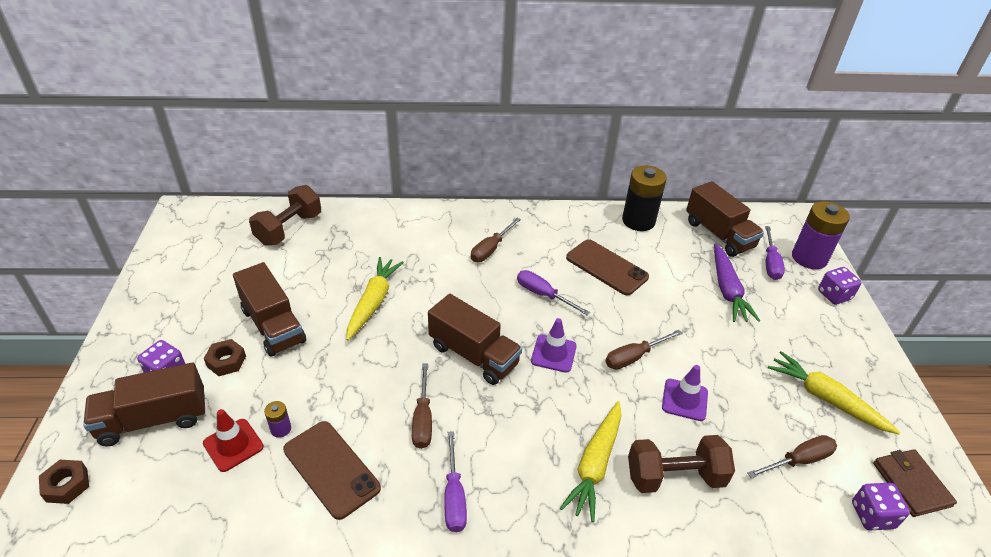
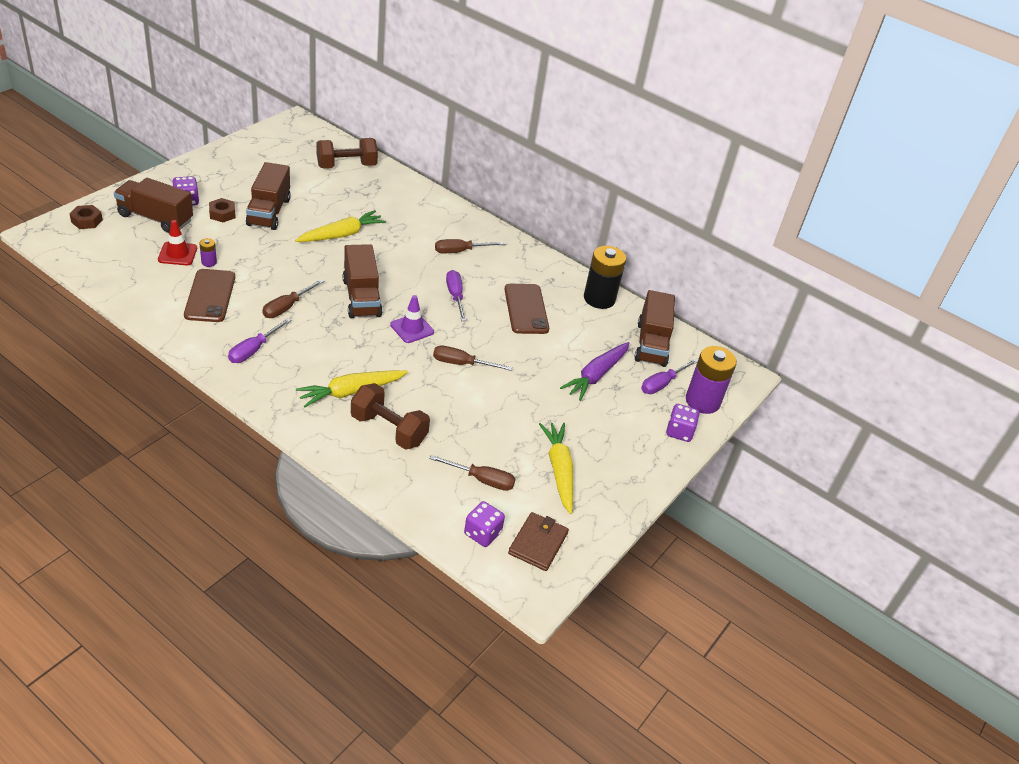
camera: 35 degrees right, 0 degrees up
(684, 400) = (458, 404): purple traffic cone -> none

